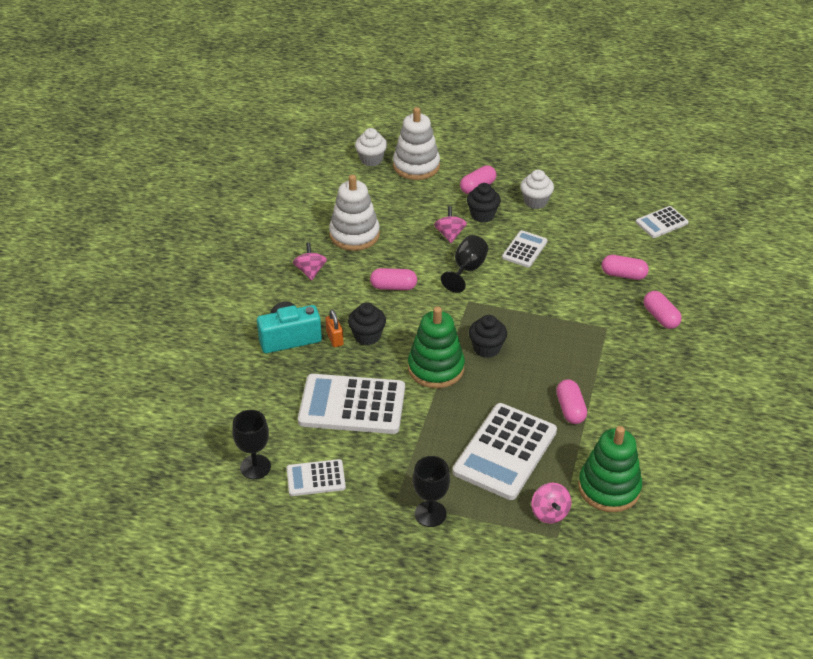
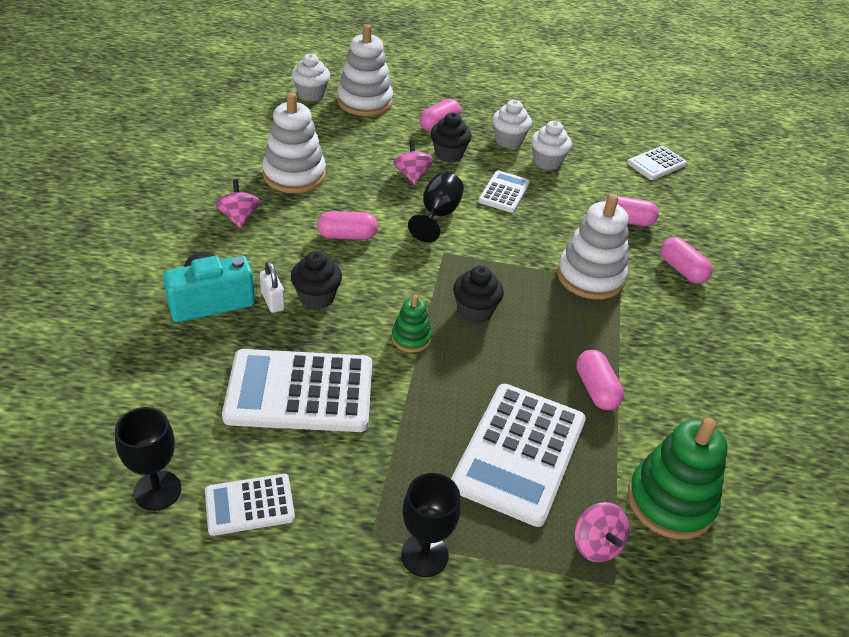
camera: 10 degrees left, 0 degrees up
(334, 338) = (272, 301): orange padlock -> white padlock
(436, 368) = (411, 338): green stacking toy -> green stacking toy, size x0.53
(565, 222) = (547, 162): none -> white cupcake
(583, 322) = (590, 276): none -> white stacking toy

